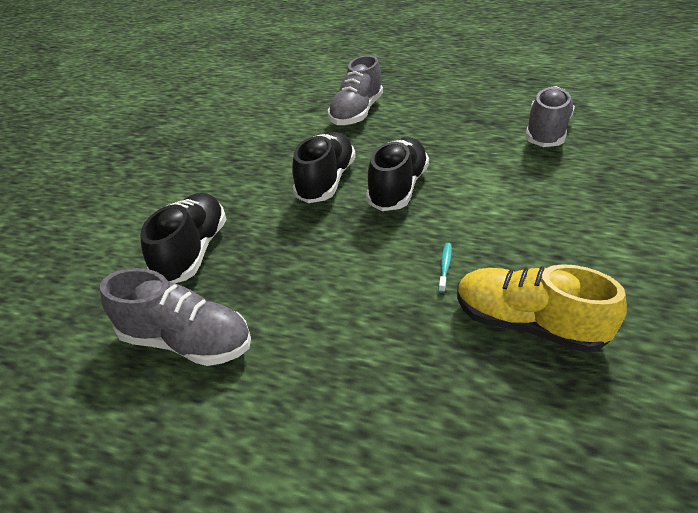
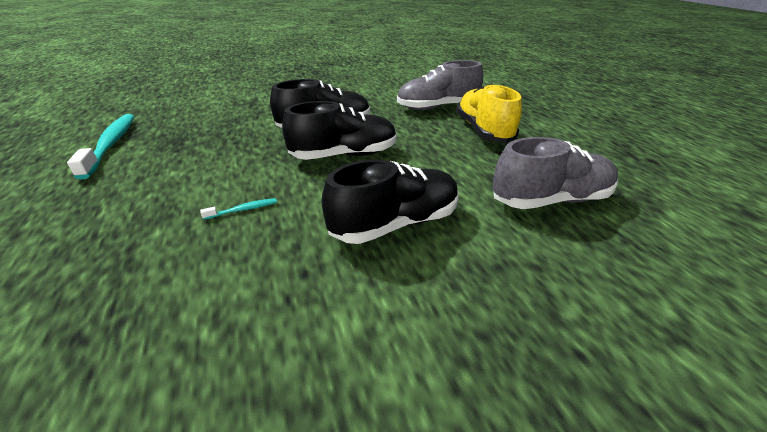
camera: 50 degrees right, 5 degrees down
(186, 341) = (111, 144): grey shoe -> turquoise toothbrush
(193, 251) = (205, 117): black shoe -> black shoe (395, 224)
(527, 324) = (173, 282): yellow shoe -> yellow shoe (483, 131)

